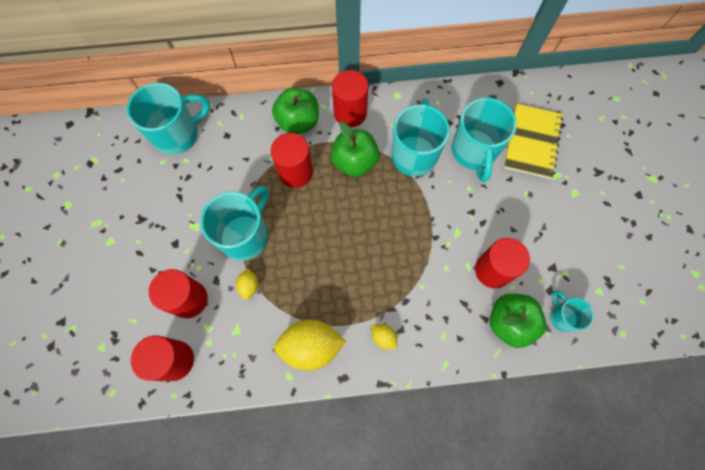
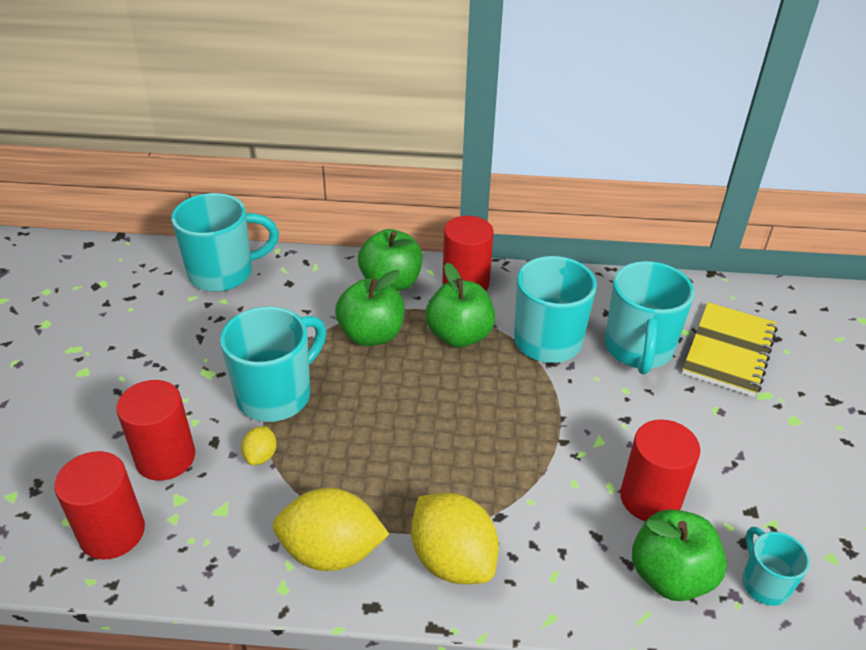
camera: 10 degrees right, 30 degrees down
(295, 172) = (371, 335): red cylinder -> green apple
(383, 337) = (453, 559): yellow lemon -> yellow lemon, size x2.12

